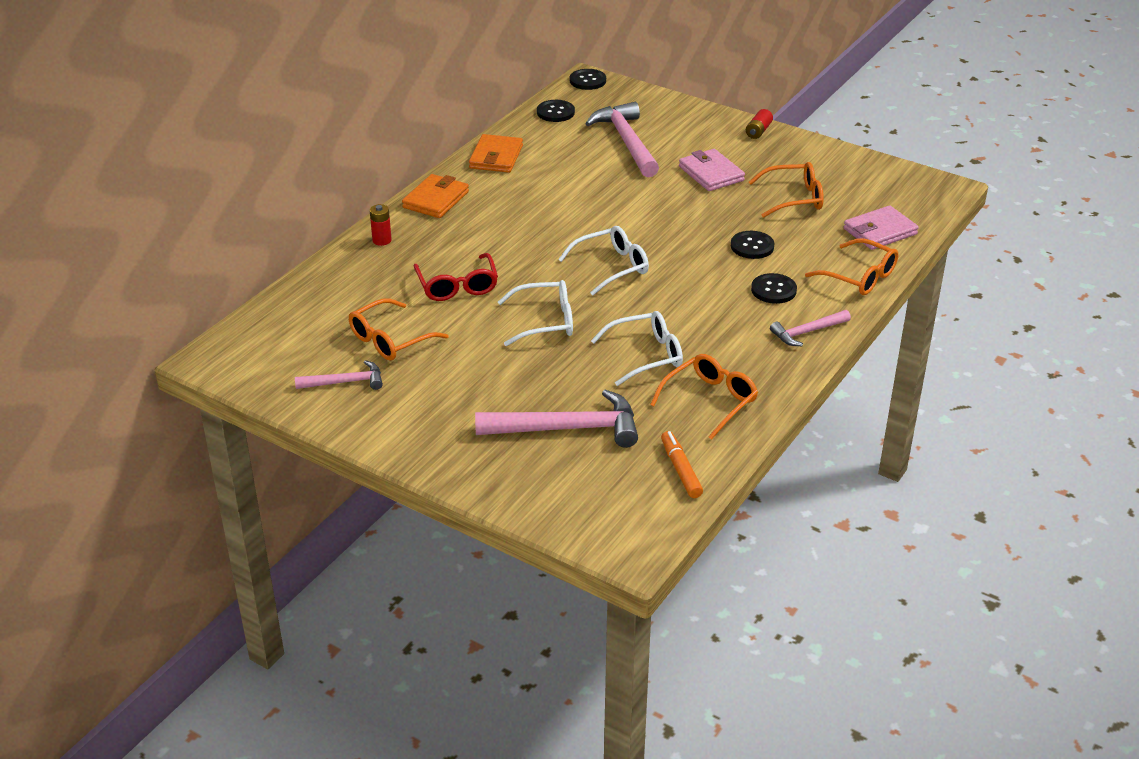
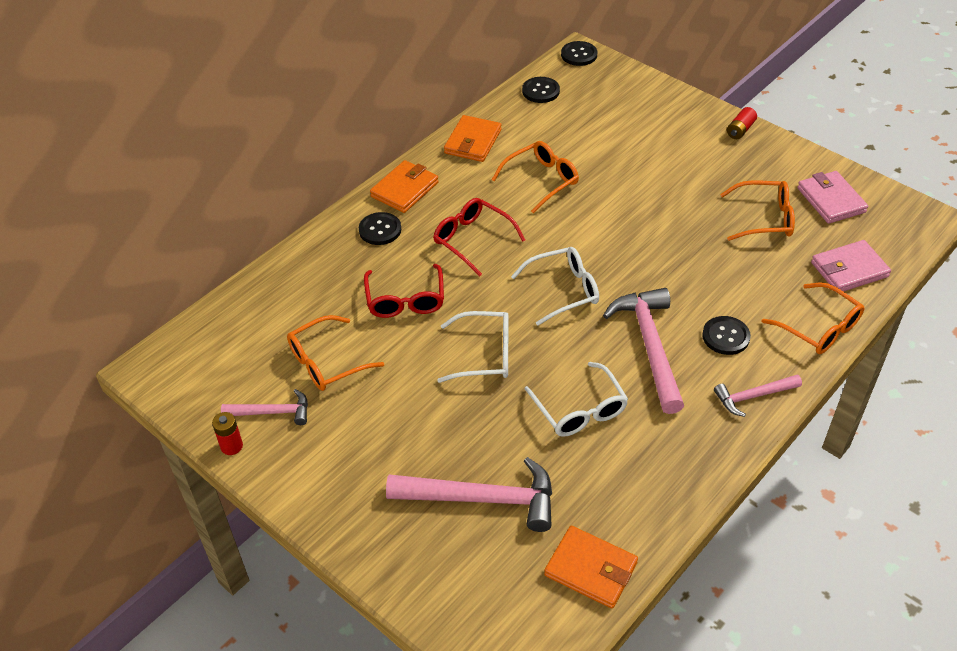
camera: 10 degrees right, 10 degrees up
(382, 240) = (343, 235): red battery -> red battery (231, 446)
(513, 234) = (472, 240): none -> red glasses
(627, 142) = (605, 133): pink hammer -> pink hammer (650, 346)
(646, 355) = (580, 410): white glasses -> white glasses turned 75 degrees clockwise
(680, 470) = (591, 569): orange marker -> orange wallet
(710, 401) = (636, 478): orange glasses -> orange glasses (541, 180)
(711, 173) = (684, 179): pink wallet -> pink wallet (831, 200)
(752, 246) = (712, 277): black button -> black button (380, 230)

